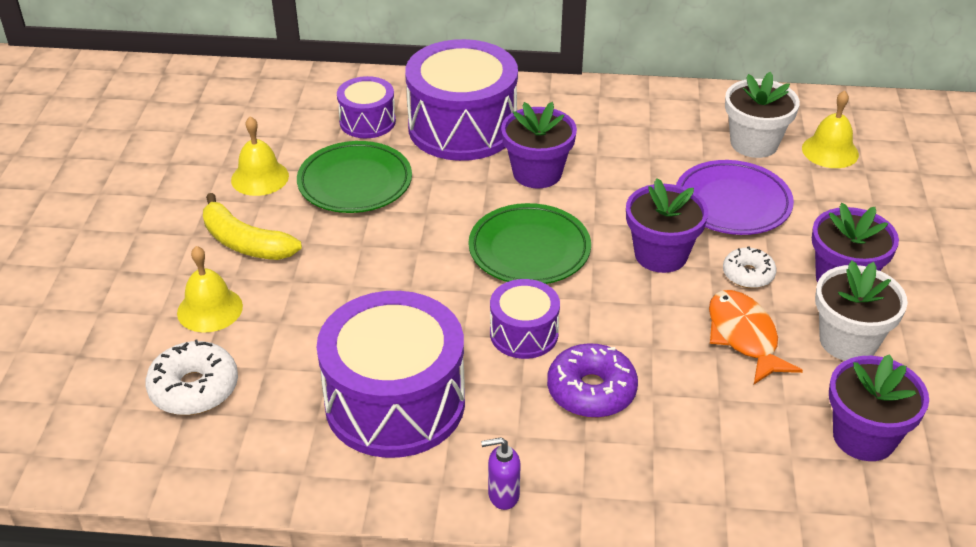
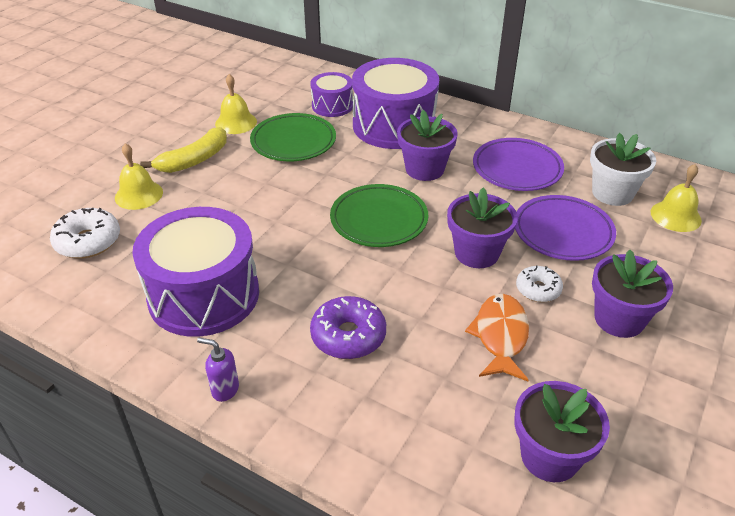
camera: 25 degrees right, 0 degrees up
(245, 243) = (194, 160): yellow banana -> yellow banana turned 105 degrees counterclockwise
(524, 333) = (330, 277): purple drum -> none
(638, 143) = (517, 169): none -> purple plate
(848, 341) = (590, 370): white flower pot -> none

